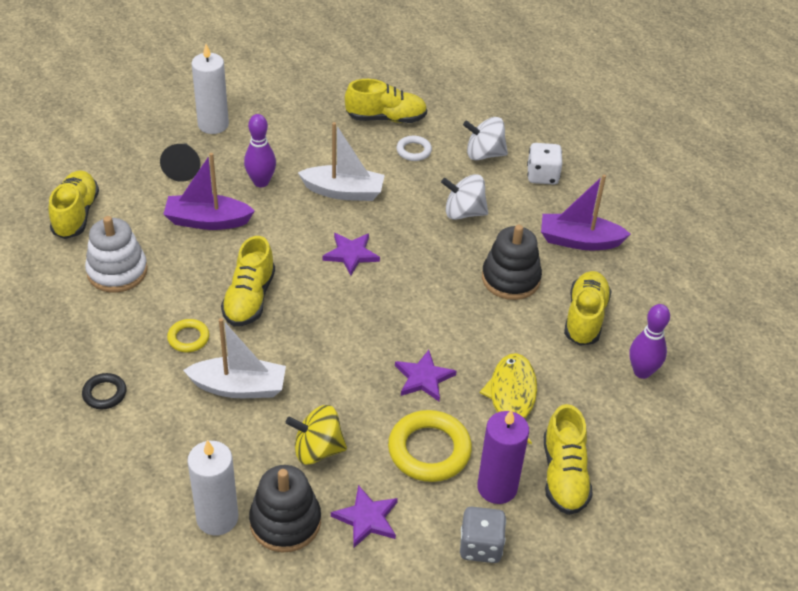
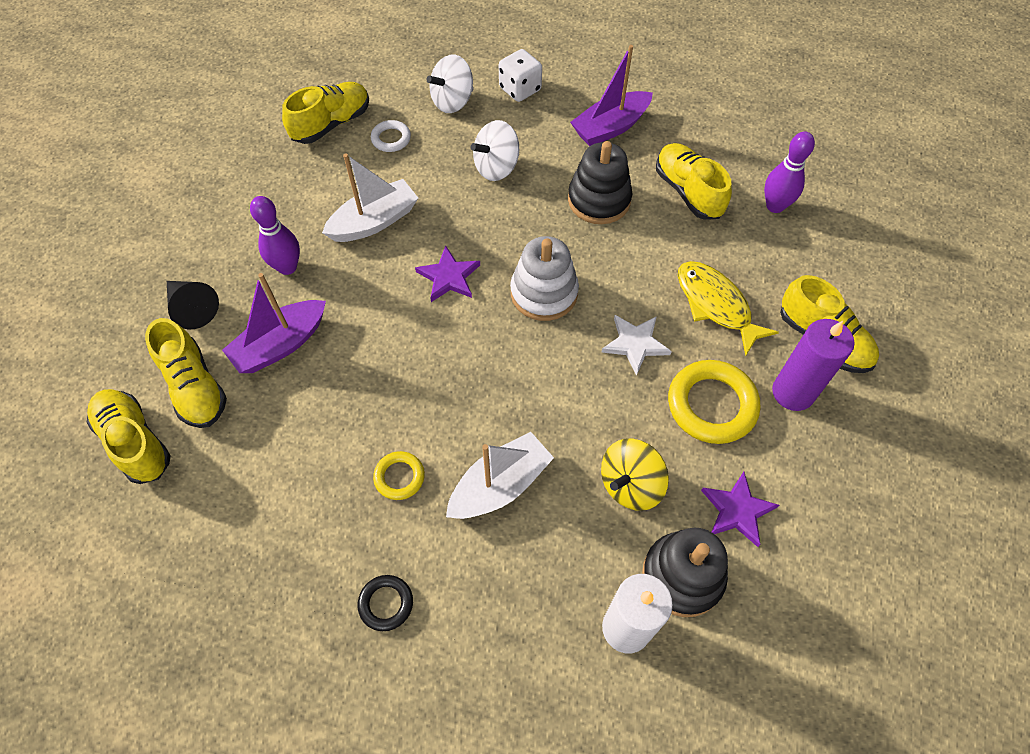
camera: 40 degrees left, 15 degrees up
(117, 271) = (250, 467): white stacking toy -> white stacking toy (544, 293)
(213, 124) = (172, 242): white candle -> none
(249, 299) = (410, 391): yellow shoe -> yellow shoe (195, 387)
(423, 378) = (635, 344): purple star -> white star
(480, 546) = (838, 454): grey dice -> none

